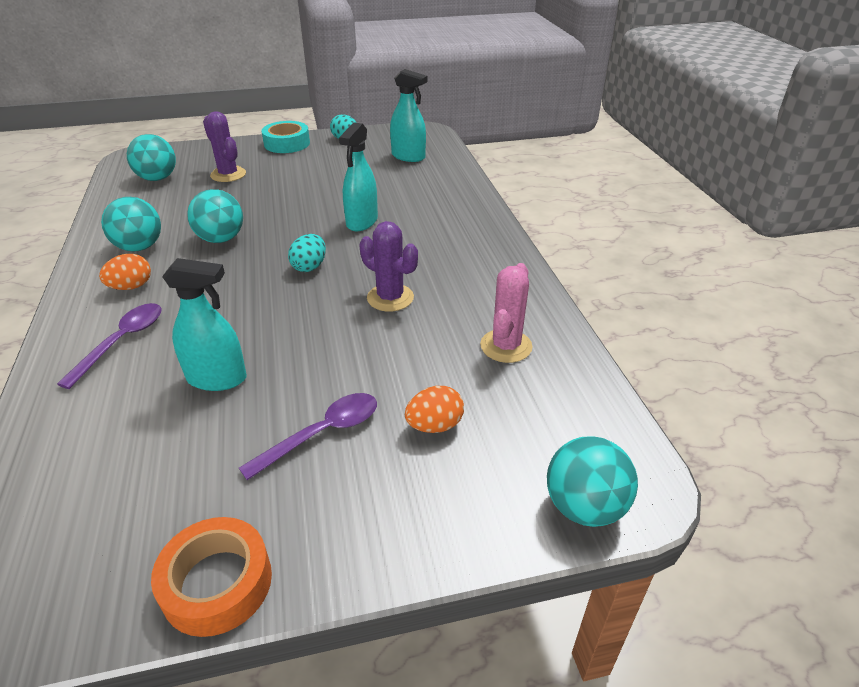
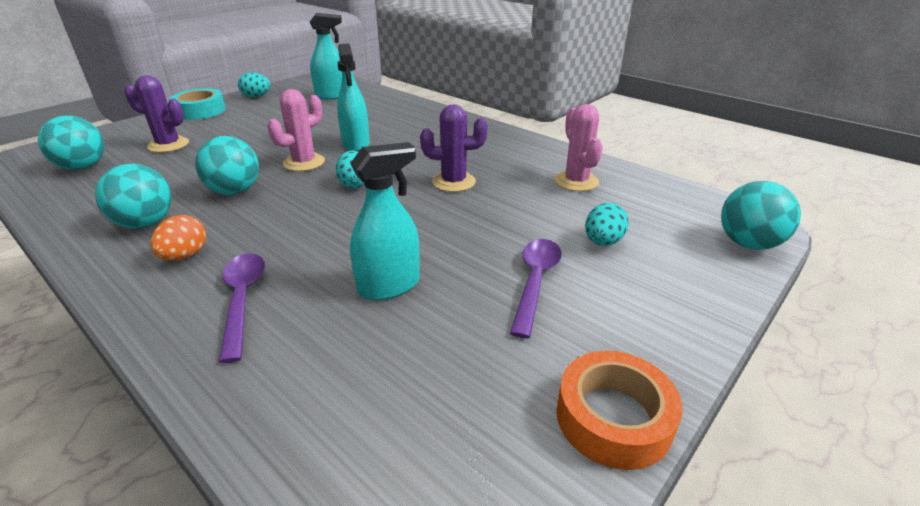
camera: 35 degrees left, 5 degrees down
(298, 228) = (304, 162): none -> pink cactus
(434, 425) = (602, 242): orange egg -> turquoise egg

